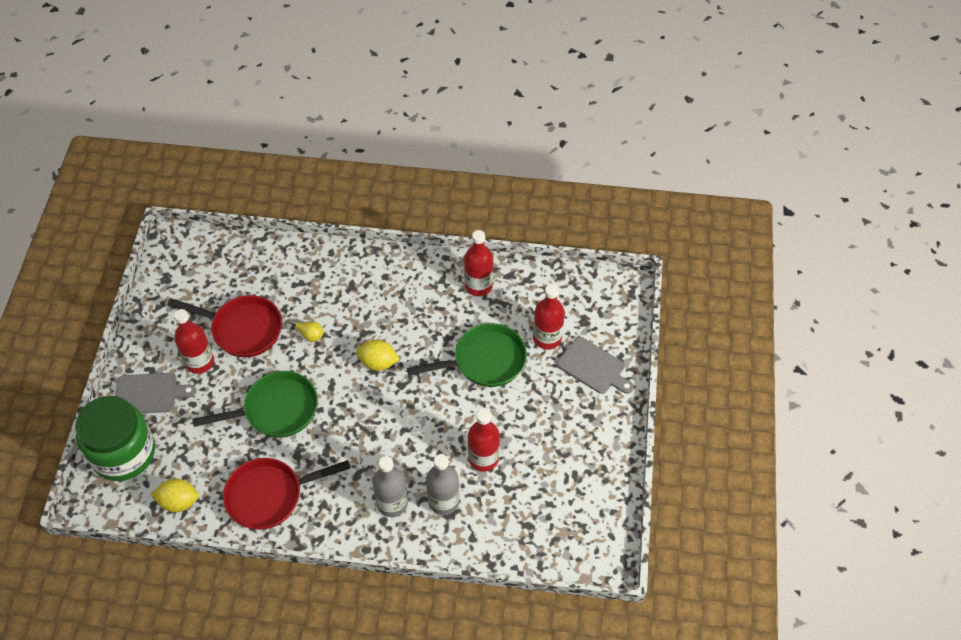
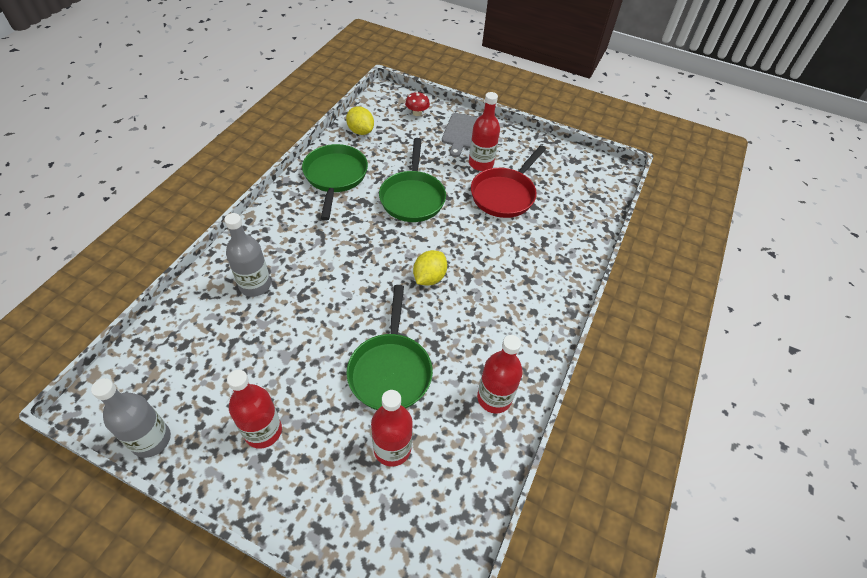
camera: 105 degrees right, 5 degrees down
(123, 453) = (417, 113): green jar -> red mushroom
(179, 501) = (360, 131): yellow lemon -> yellow lemon turned 60 degrees counterclockwise
(269, 495) = (335, 177): red pan -> green pan
(310, 335) = (481, 236): yellow pear -> none
(392, 503) = (278, 248): grey bottle -> grey bottle (151, 440)
(483, 458) = (278, 331): red bottle -> red bottle (263, 431)
(593, 367) = (327, 489): grey cutting board -> none

